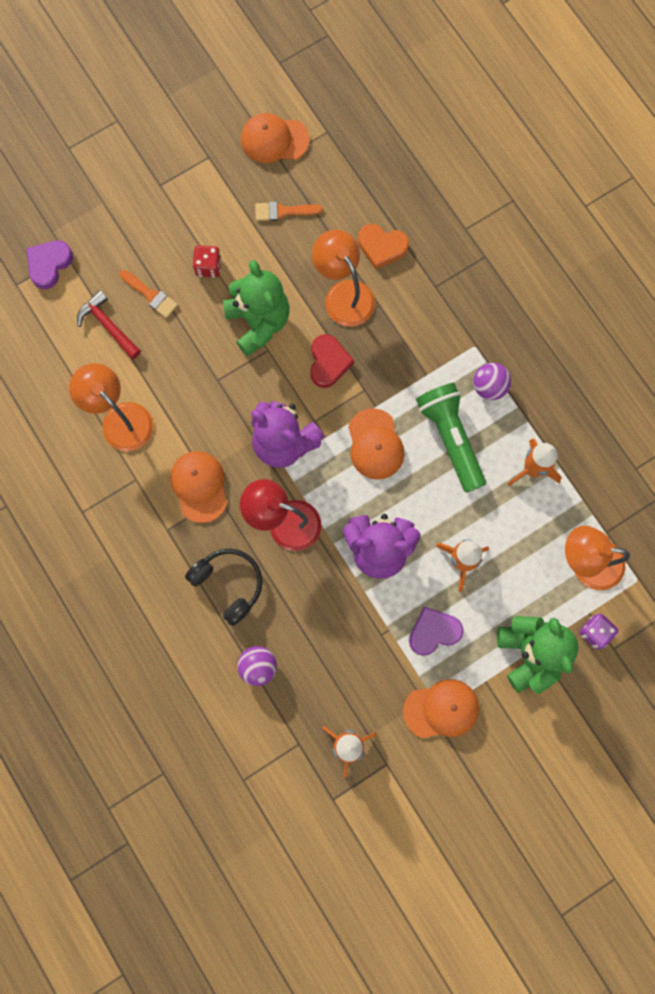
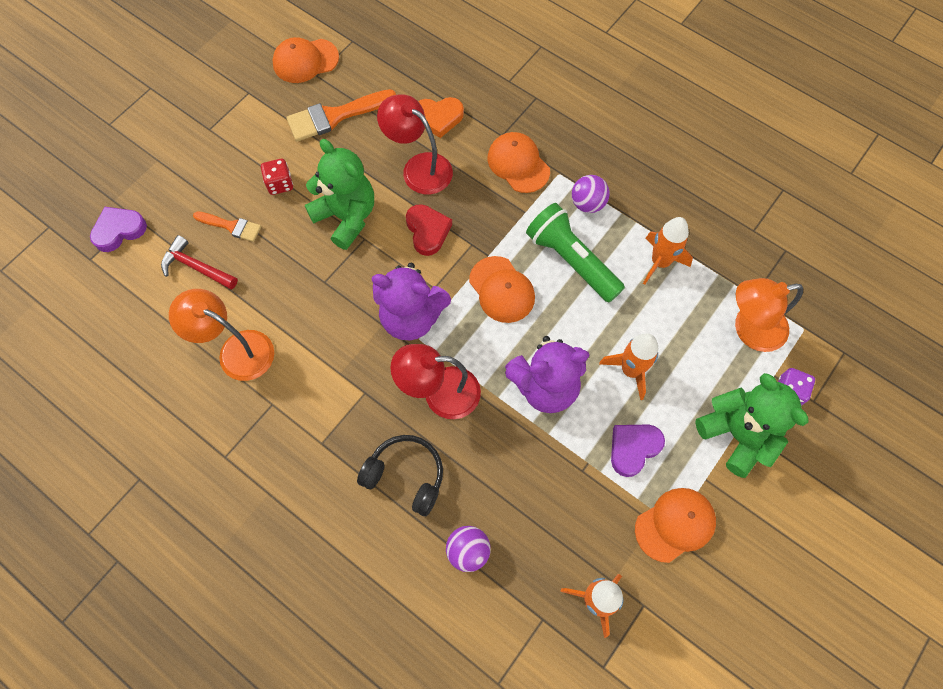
camera: 20 degrees left, 10 degrees down
(49, 264) = (119, 230): purple heart -> purple heart turned 45 degrees clockwise
(199, 486) = (340, 388): orange cap -> orange cap (518, 164)
(283, 211) = (335, 116): orange brush -> orange brush, size x1.68
(344, 294) = (419, 167): orange lamp -> red lamp

